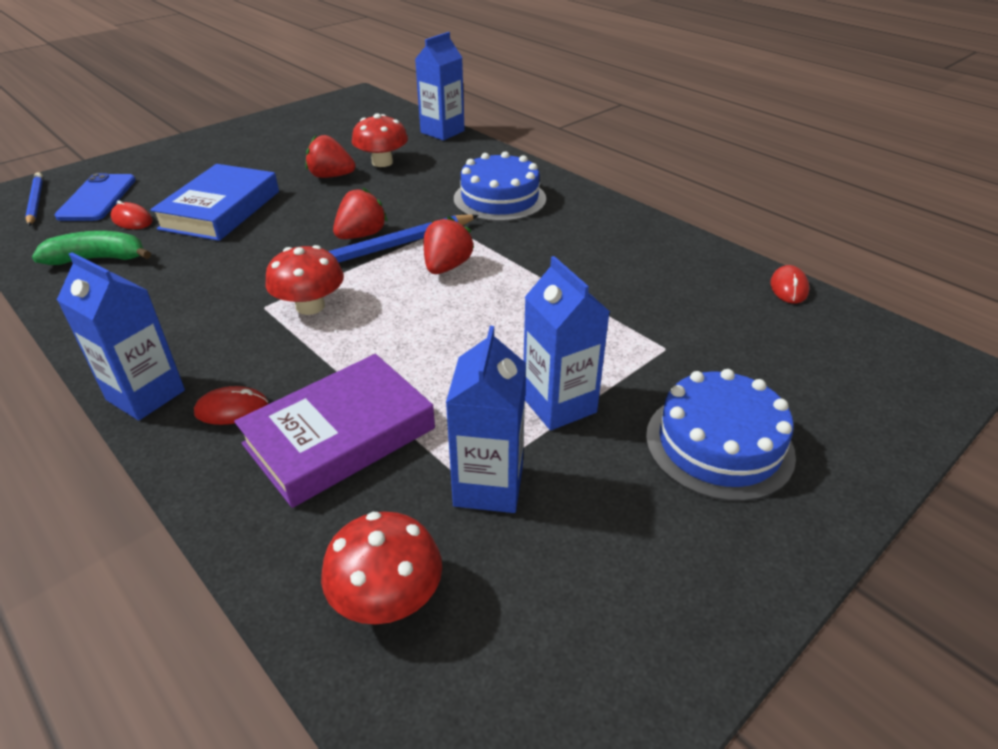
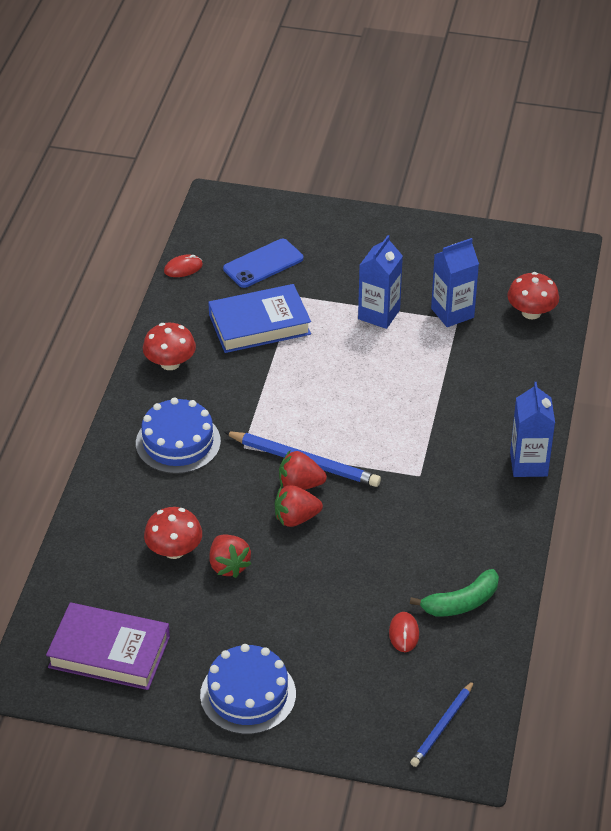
camera: 125 degrees left, 5 degrees up
(97, 198) = (399, 689): blue phone -> blue phone (263, 264)
(98, 259) = (461, 603): green banana -> green banana turned 75 degrees counterclockwise
(221, 210) = (341, 591): blue book -> blue book (259, 324)
(232, 409) = (501, 424): red mouse -> none
(310, 306) = (398, 454): red mushroom -> red mushroom (170, 363)
(340, 436) = (476, 375): purple book -> purple book (109, 652)
(442, 132) = (73, 549): blue carton -> none
(447, 267) = (298, 419): red strawberry -> red strawberry (296, 518)
(719, 444) = (354, 256): blue cake -> blue cake (248, 694)

